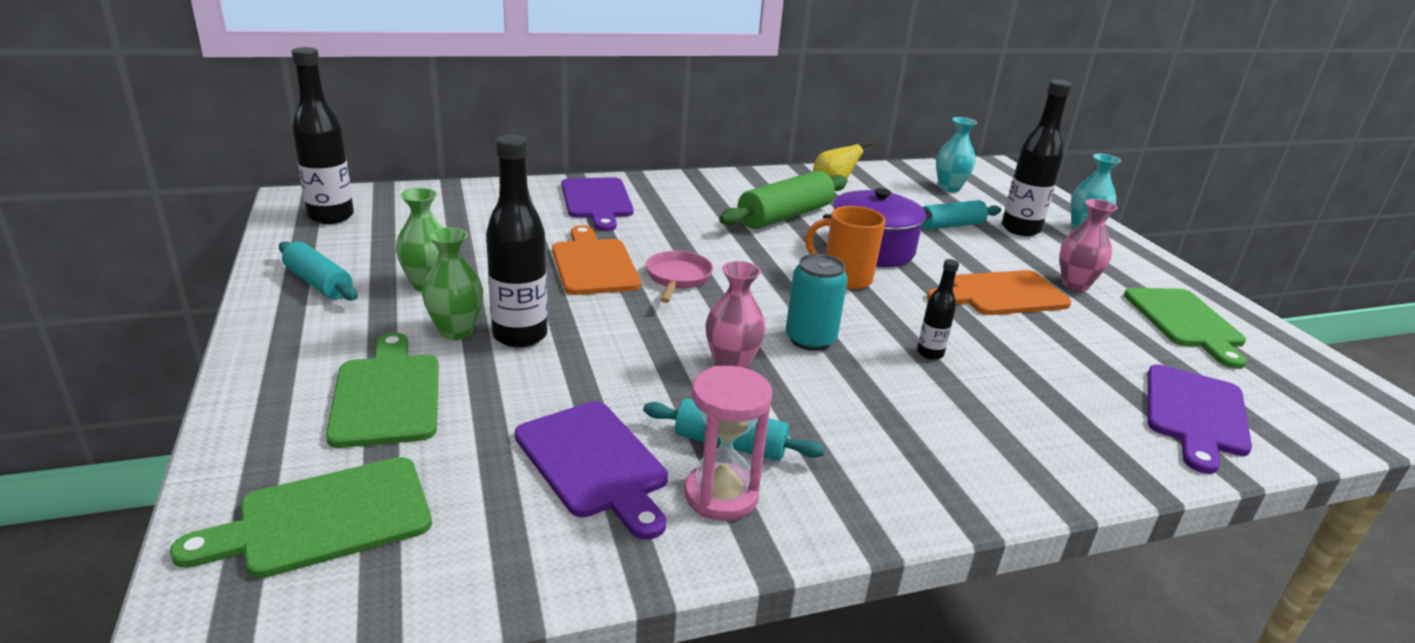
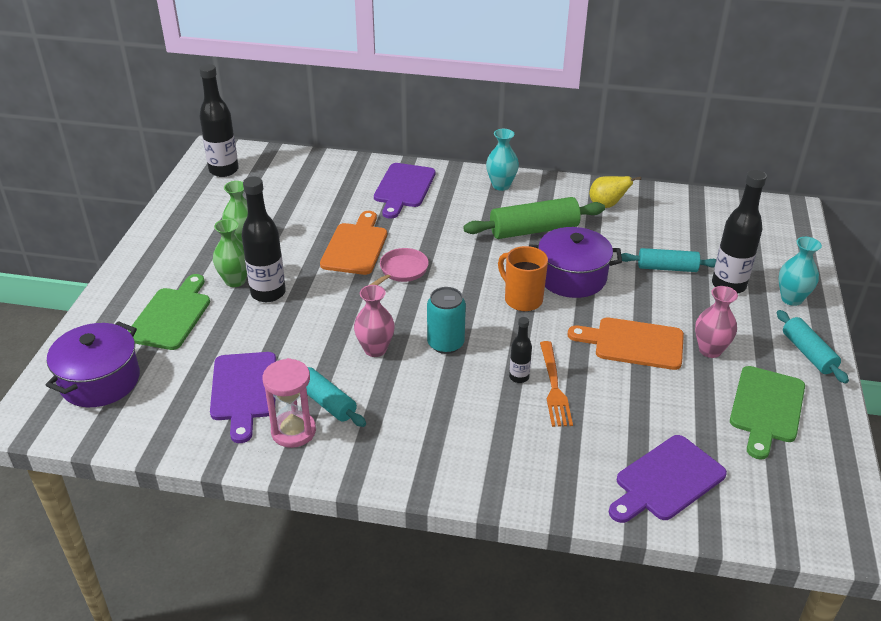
camera: 30 degrees right, 10 degrees up
(318, 283) = (185, 225): turquoise rolling pin -> turquoise rolling pin (808, 353)
(324, 519) = (100, 381): green cutting board -> purple pot
(949, 188) = (712, 228): turquoise vase -> turquoise vase (501, 185)
(977, 354) = (554, 387): none -> orange fork

